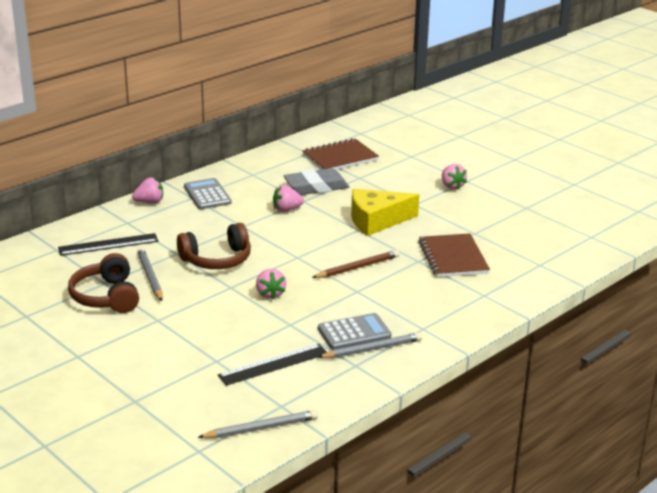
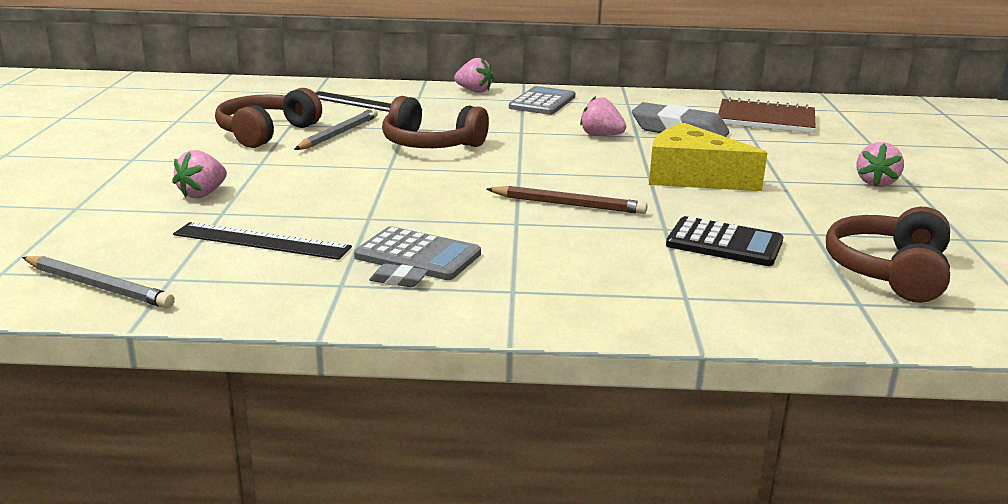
camera: 45 degrees right, 5 degrees down
(270, 294) = (413, 187): pink strawberry -> pink strawberry (202, 194)
(372, 349) = (398, 280): grey pencil -> grey eraser
(453, 257) = (724, 243): brown notebook -> black calculator
(527, 242) = (889, 272): none -> brown headphones

